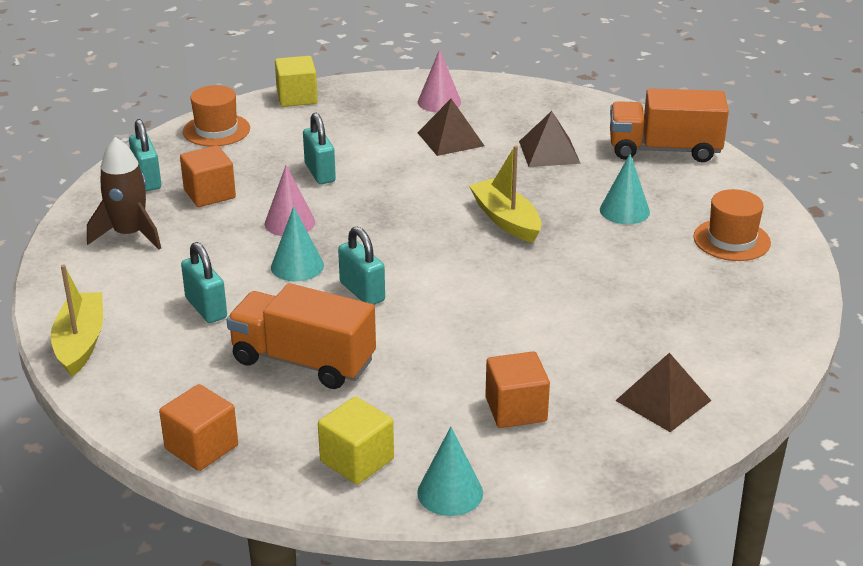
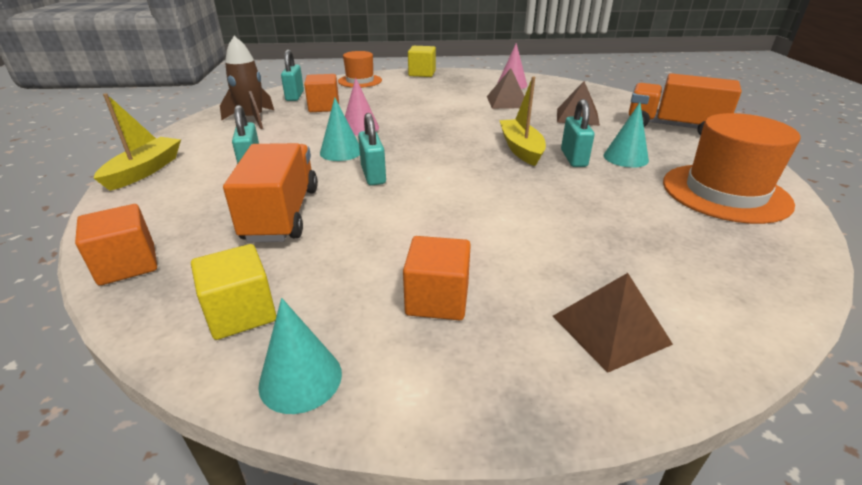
camera: 20 degrees right, 0 degrees up
(303, 361) = (282, 214): orange truck -> orange truck turned 45 degrees clockwise
(320, 173) = (404, 106): turquoise padlock -> turquoise padlock (573, 158)
(731, 240) = (725, 193): orange hat -> orange hat, size x1.61

